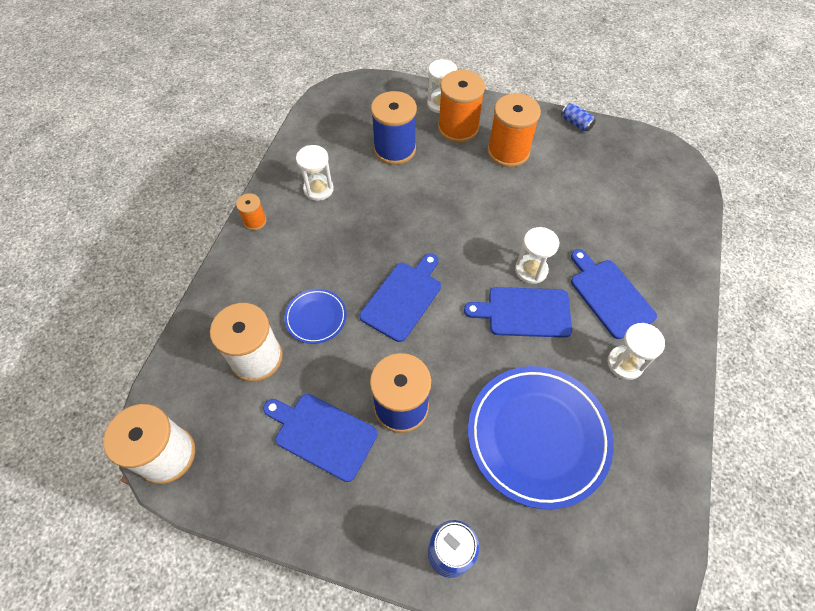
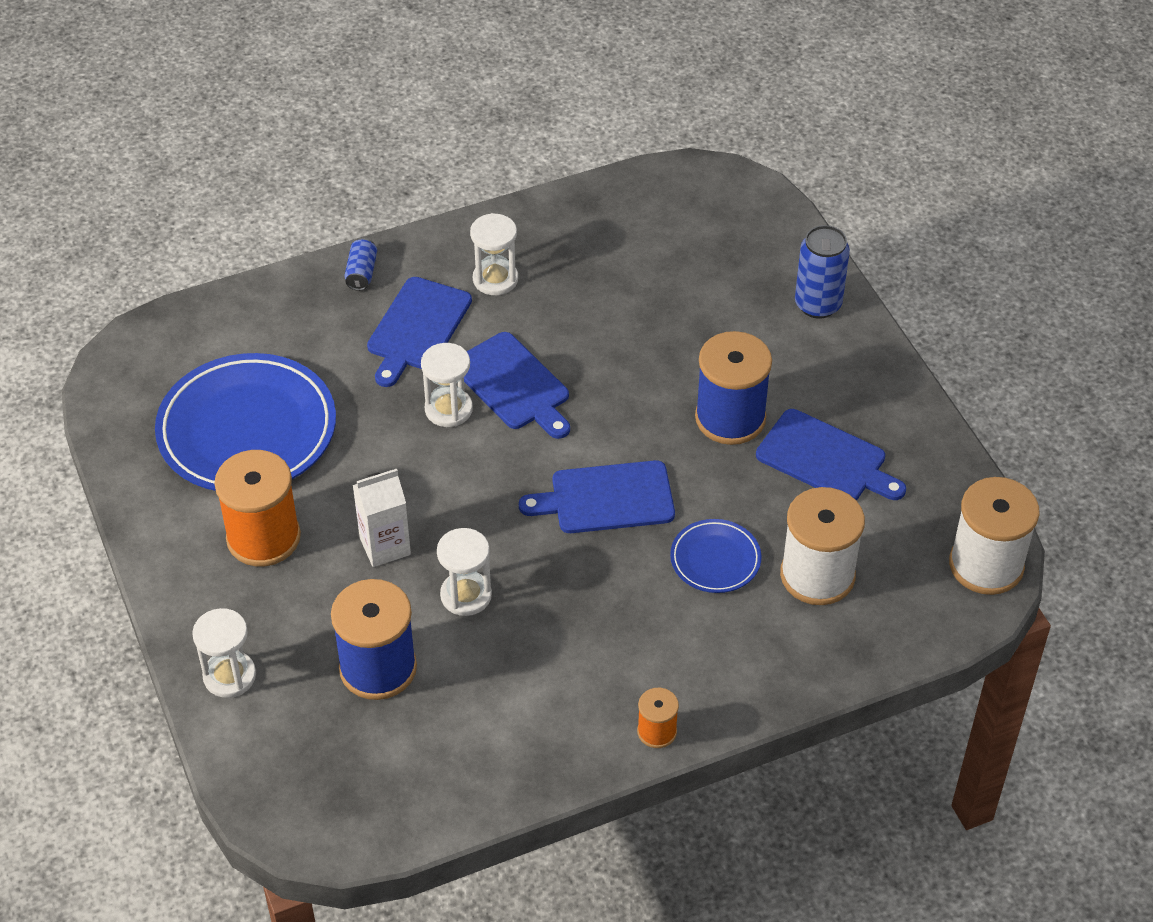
camera: 130 degrees left, 10 degrees down
(318, 189) = (535, 702): white hourglass -> white hourglass (466, 595)
(322, 434) = (826, 459): blue cutting board -> blue cutting board turned 45 degrees counterclockwise
(458, 128) = (265, 621): orange spool -> none
(461, 190) = (385, 546): none -> white carton
(537, 436) = (647, 303): blue plate -> blue plate (247, 430)
(576, 123) = (135, 495): blue can -> blue can (361, 273)

